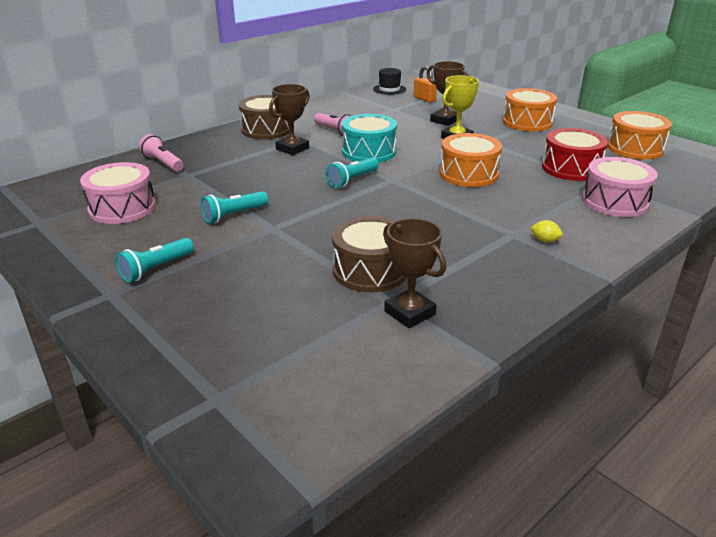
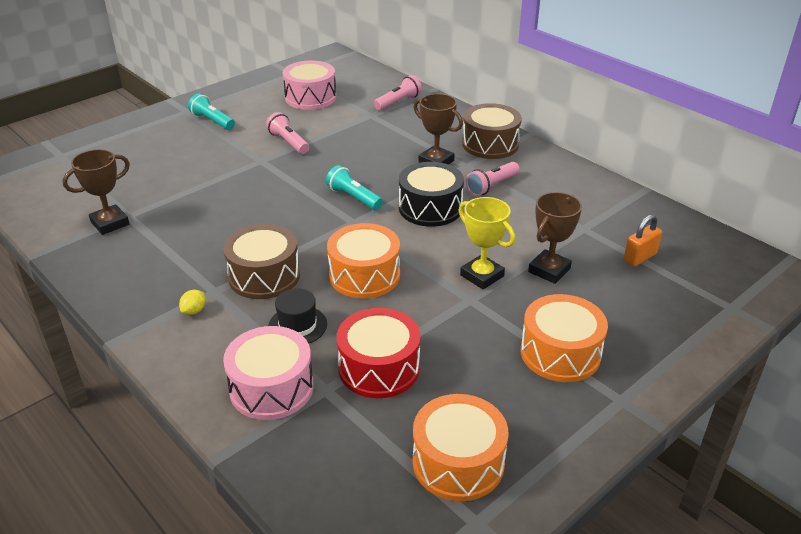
camera: 90 degrees right, 5 degrees up
(234, 215) = (288, 142): turquoise flashlight -> pink flashlight
(369, 152) = (430, 208): turquoise drum -> black drum
(370, 270) = (177, 206): brown drum -> brown drum (264, 276)
(389, 89) = (675, 227): black hat -> black hat (297, 325)

